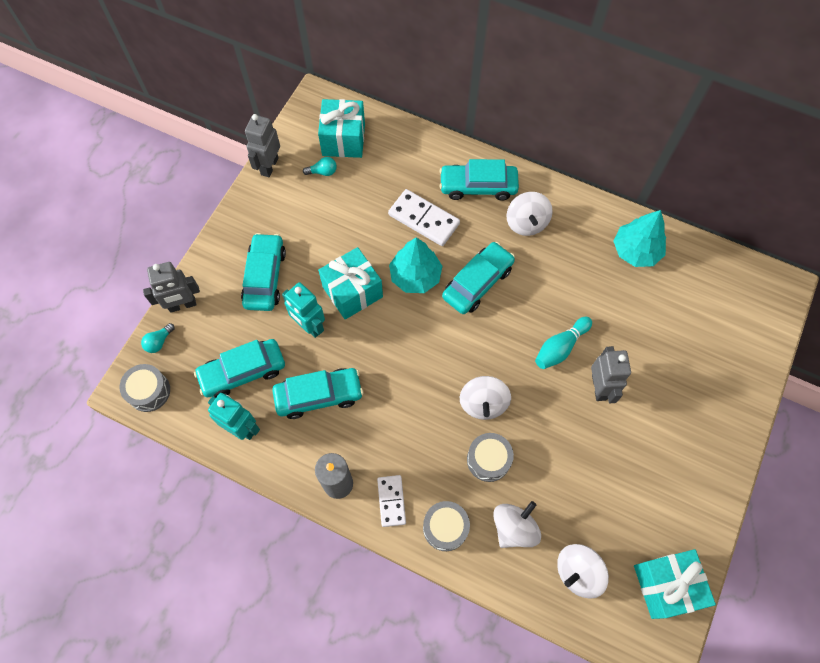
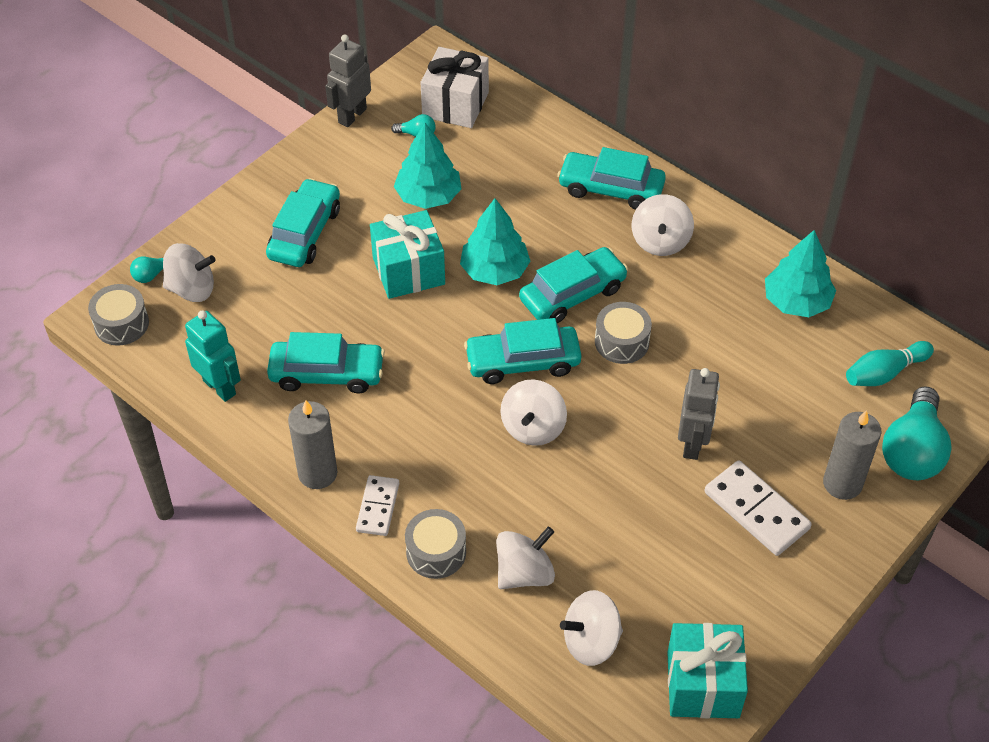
camera: 15 degrees right, 15 degrees down
(182, 305) = (193, 242): grey robot -> none
(194, 347) = (192, 289): none -> white spinning top
(243, 372) = (242, 328): turquoise car -> turquoise car (523, 362)
(309, 326) = (341, 296): turquoise robot -> none
(343, 139) = (455, 105): turquoise gift -> white gift
(347, 223) = (428, 196): none -> turquoise tree
(424, 219) = (527, 211): white domino -> white domino (756, 510)
(488, 460) = (518, 491): grey drum -> grey drum (621, 342)
(560, 347) = (656, 388): turquoise bowling pin -> turquoise bowling pin (884, 373)
(711, 393) = (842, 483): none -> grey candle
(750, 354) = (912, 451): none -> turquoise light bulb

